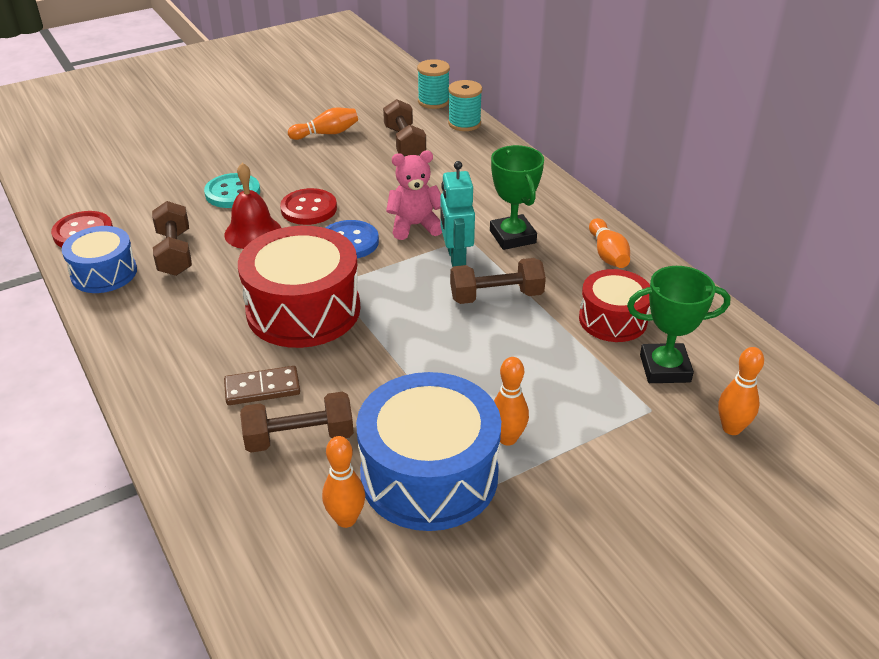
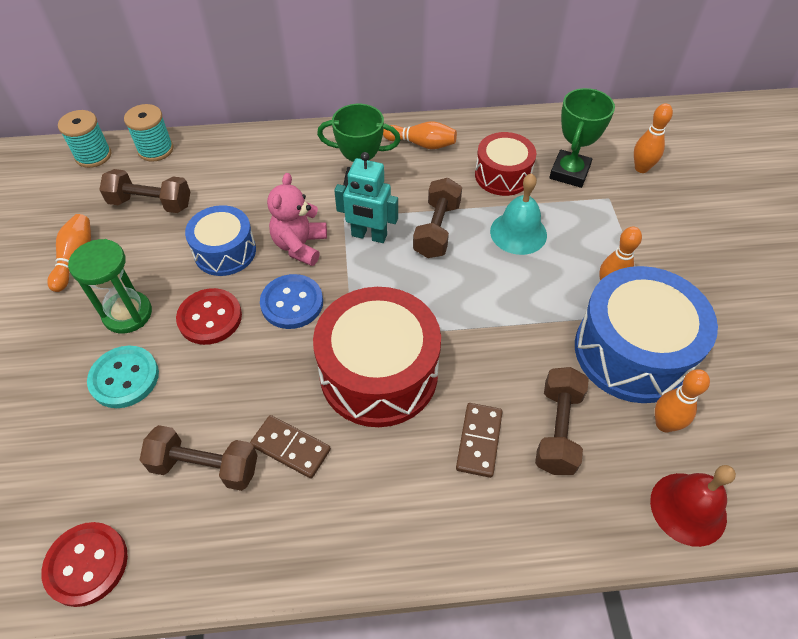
camera: 65 degrees left, 15 degrees up
(104, 273) = (195, 554): blue drum -> blue drum (225, 251)
(208, 287) = (290, 448): none -> brown domino
(253, 232) = (218, 379): red bell -> red bell (688, 508)
(290, 173) = (127, 314): none -> green hourglass
(536, 351) = (518, 233): none -> turquoise bell

